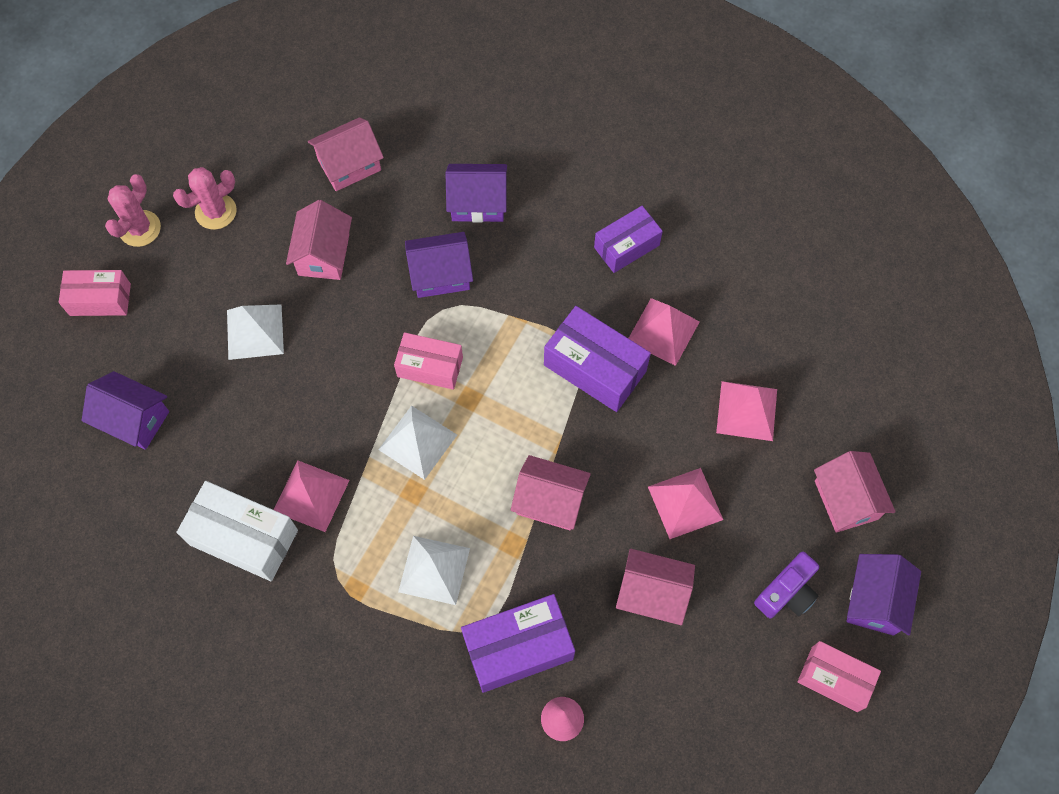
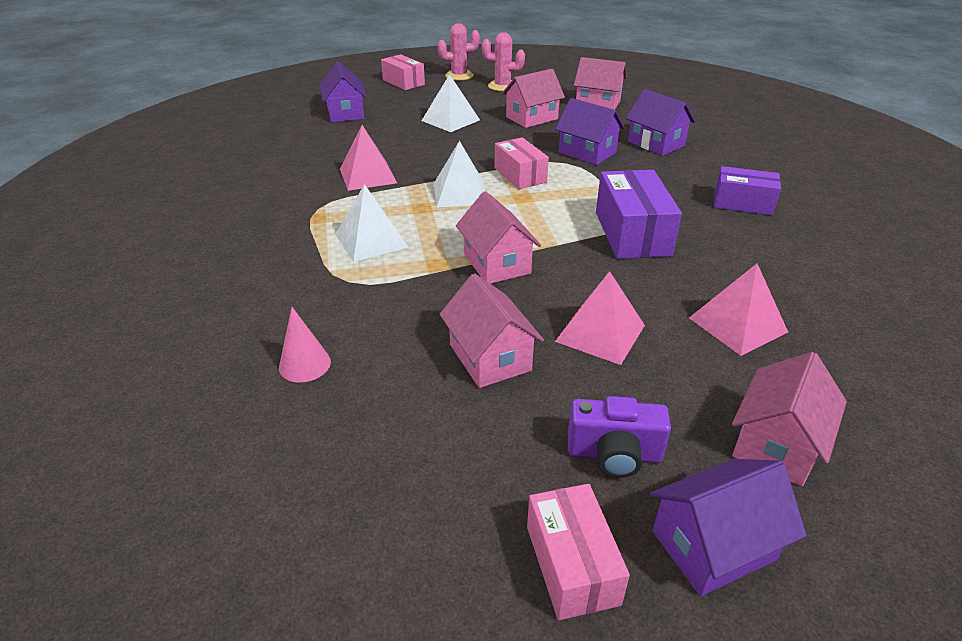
camera: 50 degrees right, 30 degrees down
(244, 537) = (309, 168): white box -> none
(518, 648) = (349, 308): purple box -> none
(663, 331) = (716, 248): pink pyramid -> none

